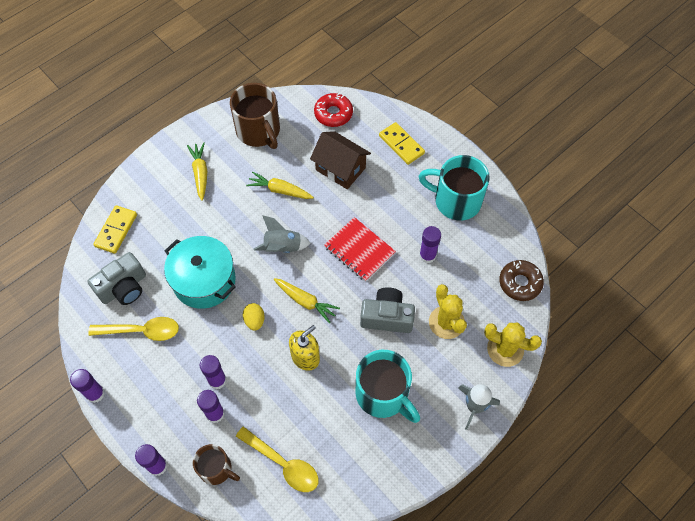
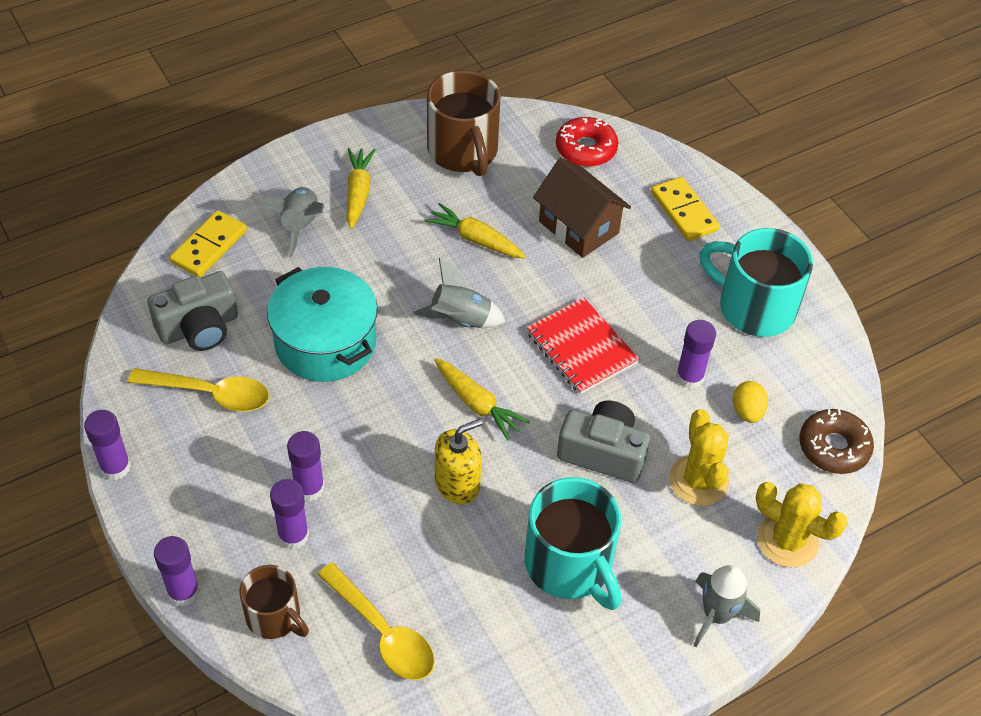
camera: 10 degrees right, 10 degrees down
(169, 204) = (300, 226): none -> grey rocket
(254, 320) = (390, 415): yellow egg -> yellow egg (747, 411)

